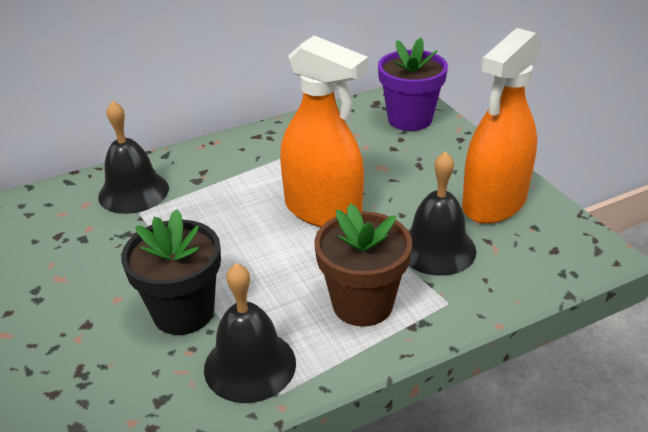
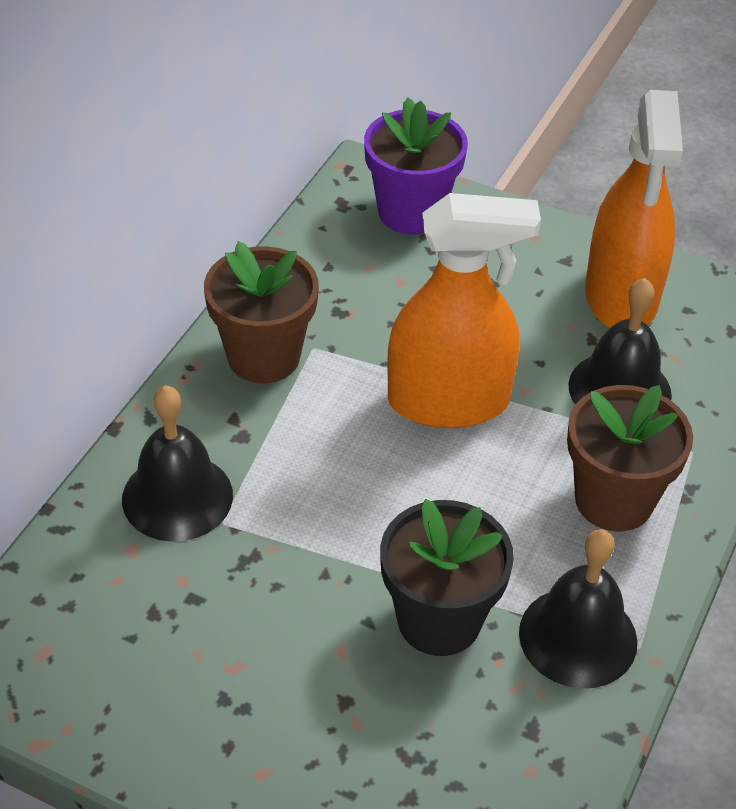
camera: 40 degrees left, 10 degrees up
(251, 151) = (263, 356): none -> brown flower pot

